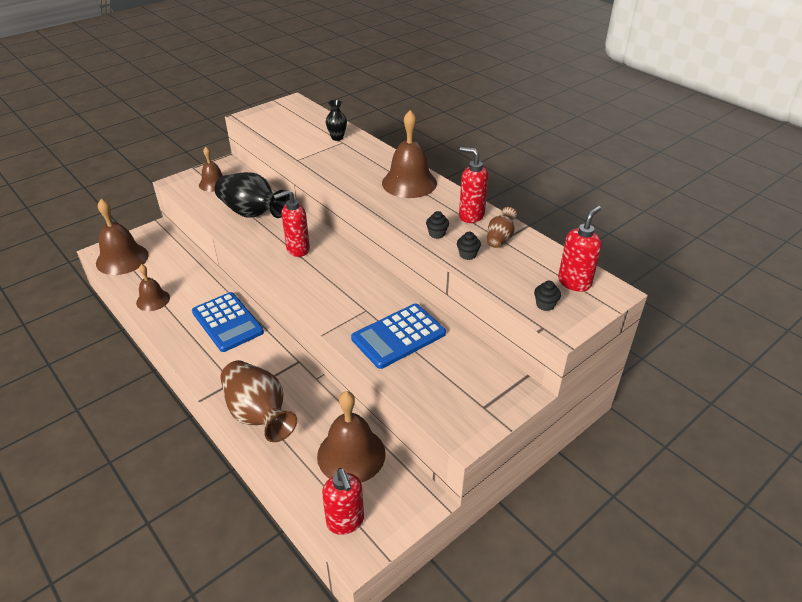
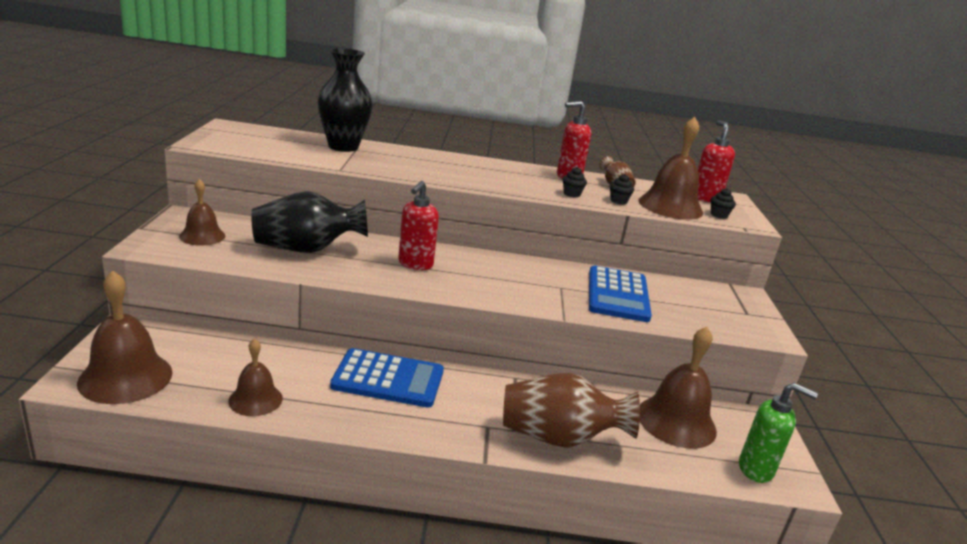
camera: 50 degrees left, 15 degrees down
(337, 138) = (343, 147): black vase -> black vase, size x2.02
(345, 521) = (756, 469): red soap dispenser -> green soap dispenser
(409, 183) = (479, 166): brown bell -> brown bell (670, 206)

